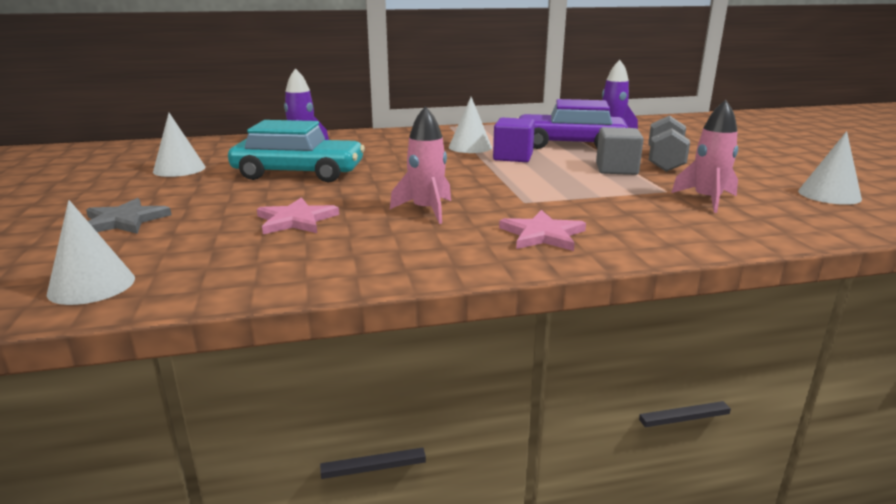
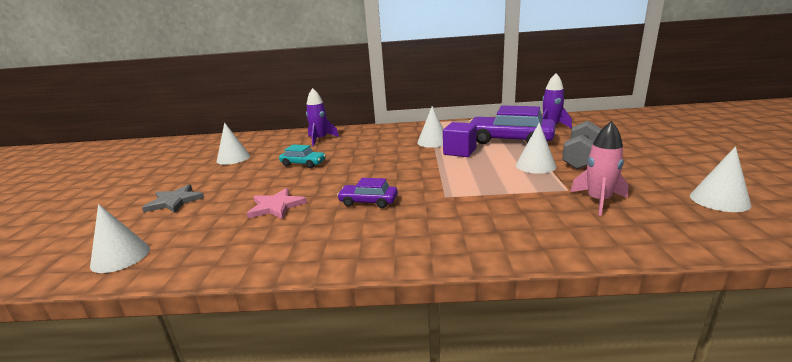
camera: 15 degrees right, 0 degrees up
(299, 173) = (303, 163): turquoise car -> turquoise car, size x0.52
(426, 210) = (368, 201): pink rocket -> purple car
(542, 234) = (441, 231): pink star -> none
(616, 169) = (535, 165): grey cube -> white cone

